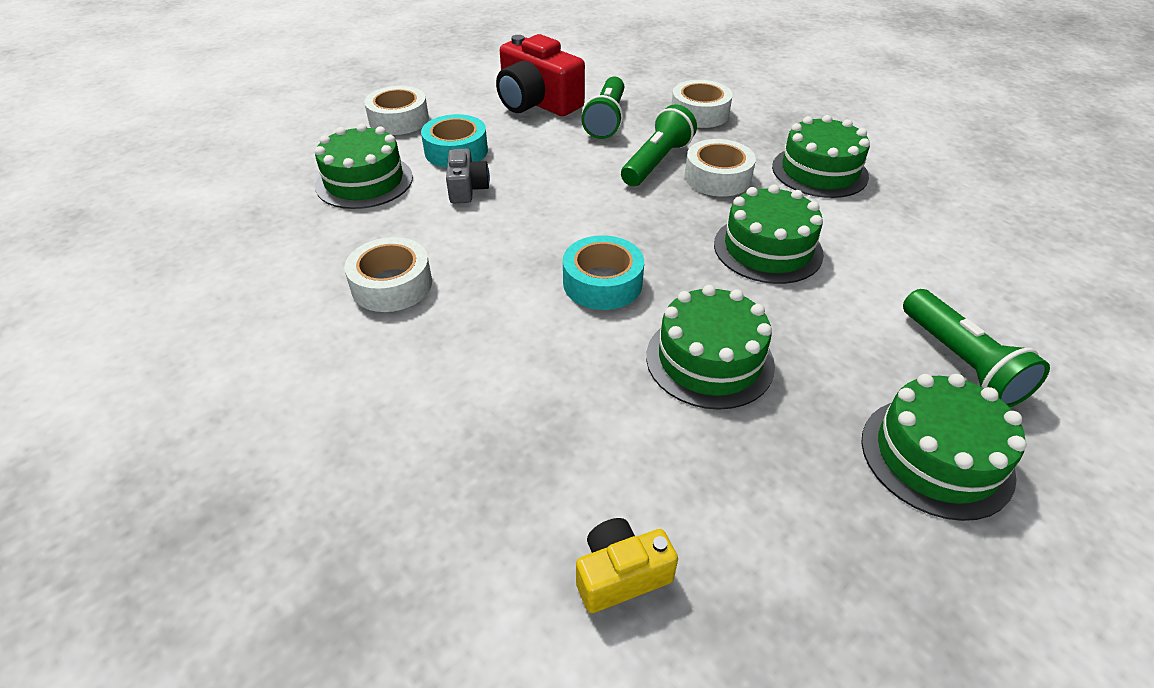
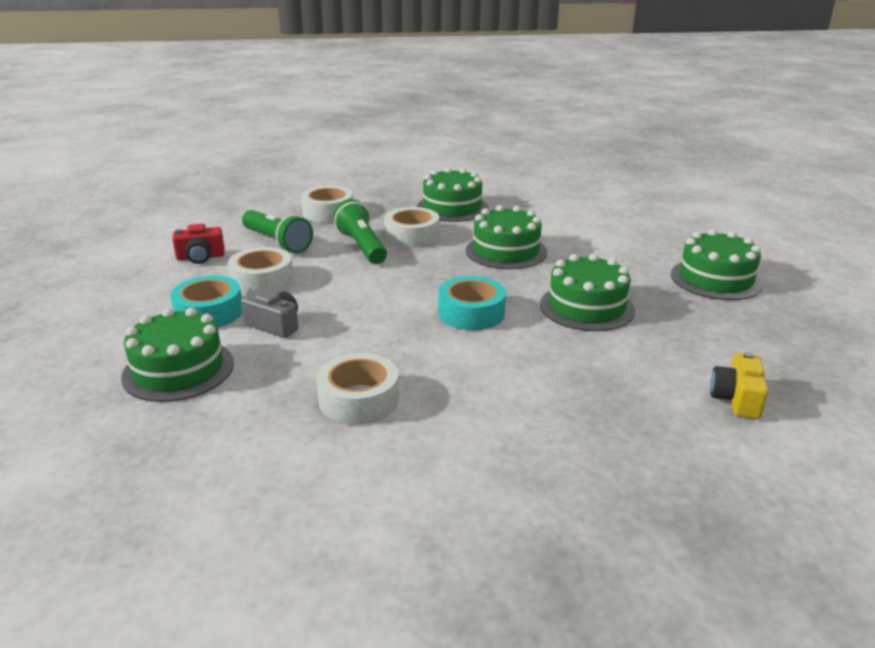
camera: 55 degrees left, 15 degrees down
(399, 120) = (104, 323): white tape -> white tape (262, 280)
(537, 102) = (200, 257): red camera -> red camera, size x0.53
(961, 362) = (656, 245): green flashlight -> none

